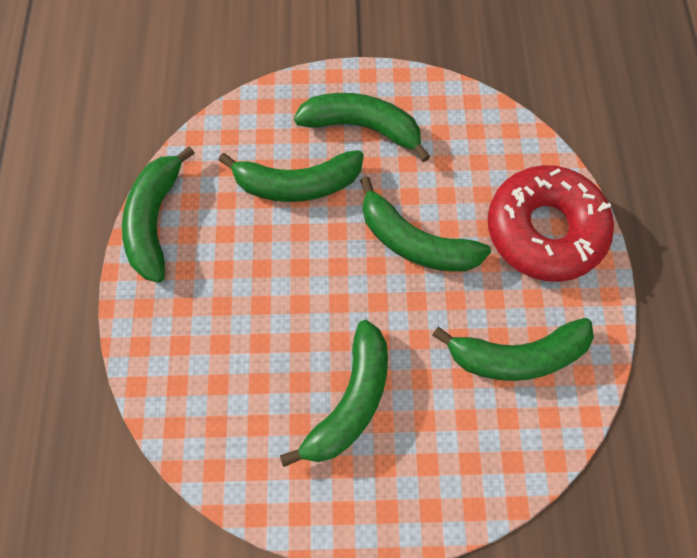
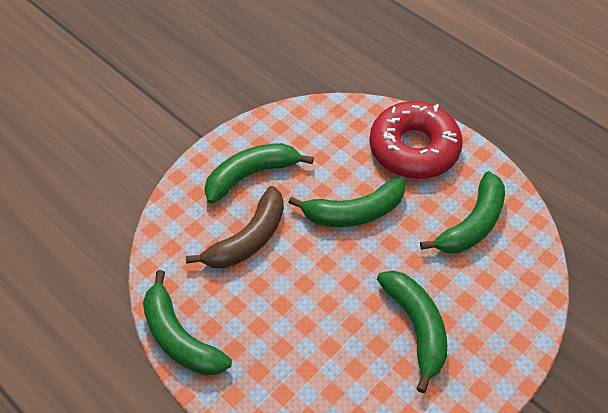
camera: 45 degrees left, 15 degrees down
(297, 184) = (248, 239): green banana -> brown banana

